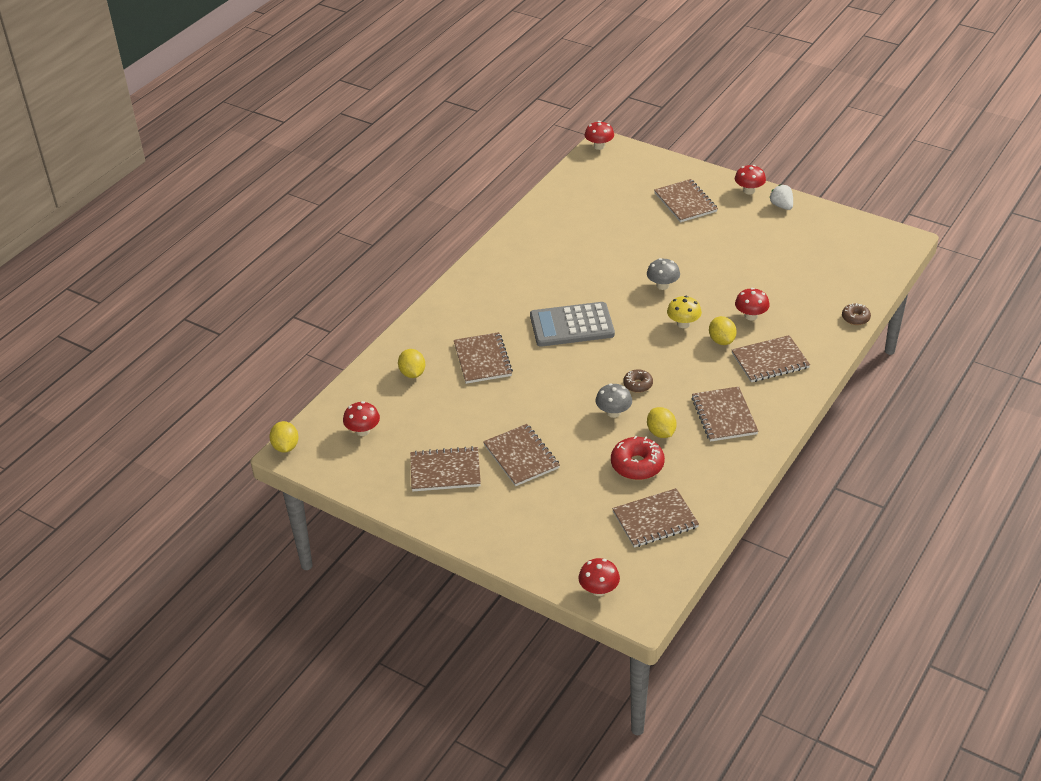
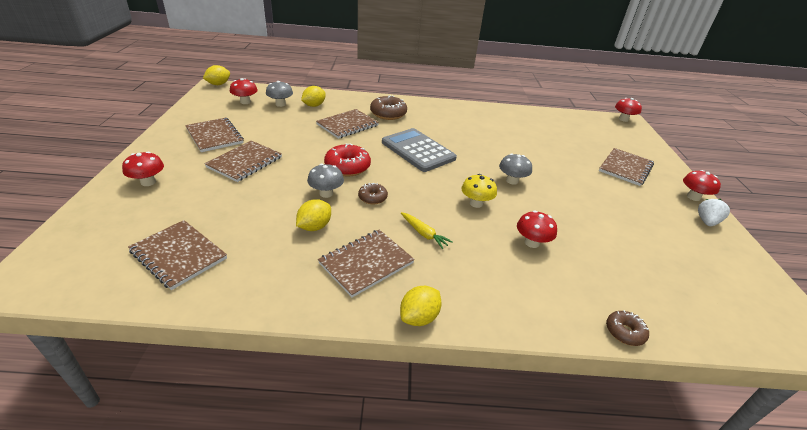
camera: 55 degrees right, 5 degrees down
(390, 401) = (280, 104): none -> grey mushroom
(474, 318) = (388, 114): none -> brown donut
(599, 590) = (62, 243): red mushroom -> red mushroom (148, 182)
(637, 465) = (260, 223): red donut -> red donut (347, 167)
(706, 371) = (424, 234): none -> yellow carrot
(721, 340) = (477, 232): yellow lemon -> yellow lemon (419, 317)
(770, 361) = (479, 275): brown notebook -> none

